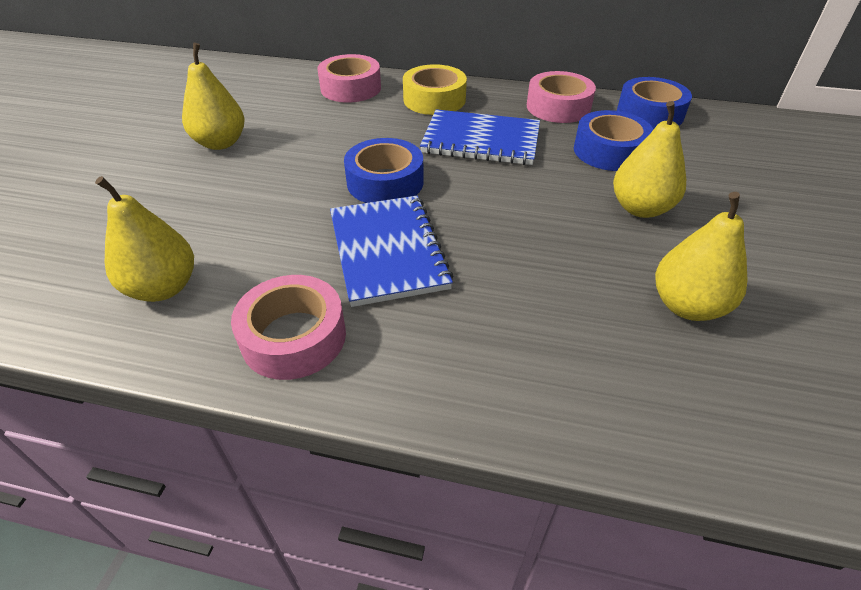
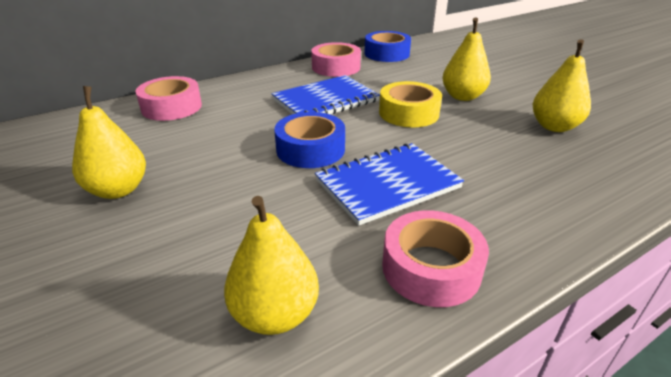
camera: 45 degrees left, 10 degrees down
(387, 251) = (387, 184): blue notebook -> blue notebook turned 60 degrees counterclockwise
(434, 100) = (251, 91): yellow tape -> yellow tape (408, 113)
(609, 151) = (401, 78): blue tape -> none

